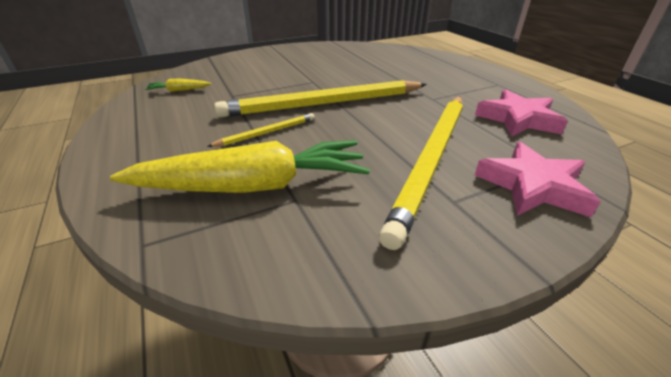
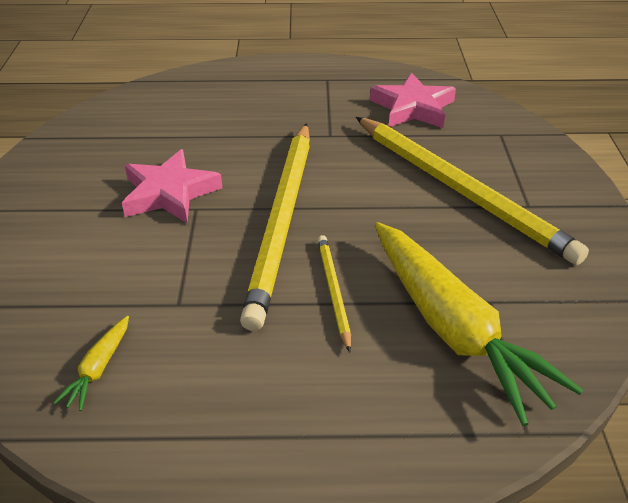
camera: 65 degrees left, 5 degrees up
(253, 186) = (452, 328): yellow carrot -> yellow carrot turned 135 degrees clockwise
(532, 186) = (523, 157): pink star -> pink star (169, 193)

